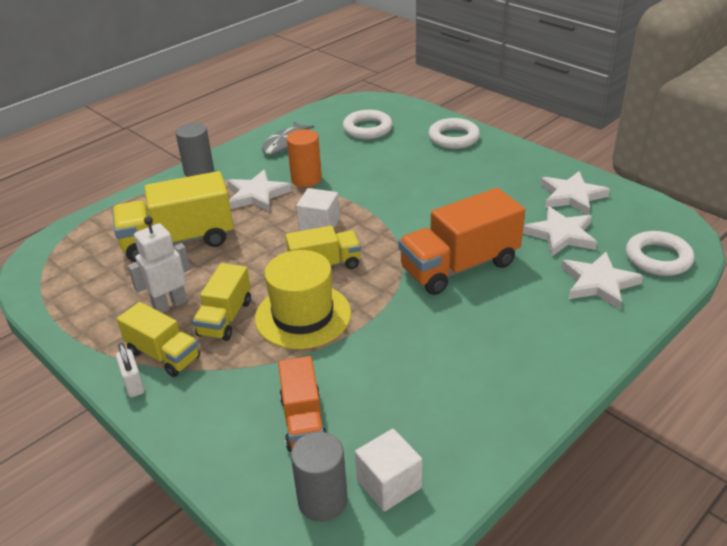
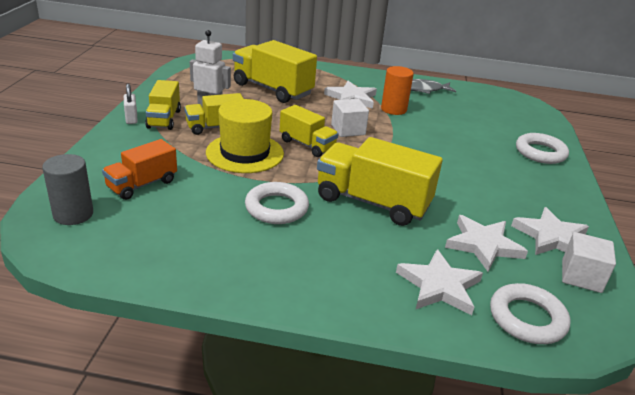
camera: 50 degrees right, 5 degrees down
(133, 384) = (131, 118): white padlock -> white padlock turned 45 degrees counterclockwise
(199, 171) = (350, 73): grey cylinder -> none
(367, 129) = (490, 113): white ring -> white ring (276, 208)
(389, 484) = (104, 237): white cube -> white cube (581, 276)
(459, 266) = (372, 202): orange truck -> yellow truck

